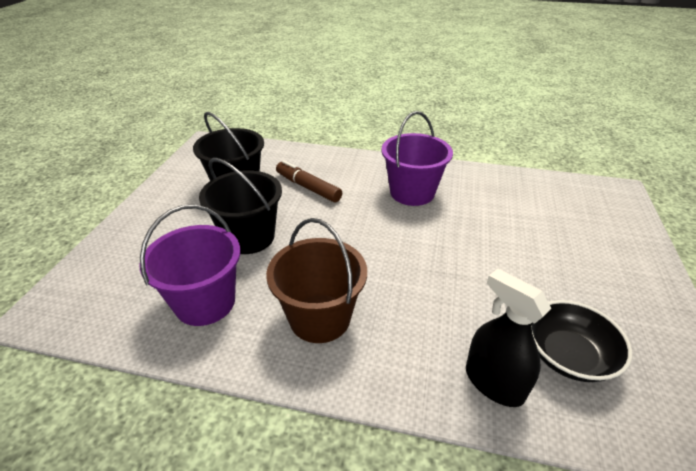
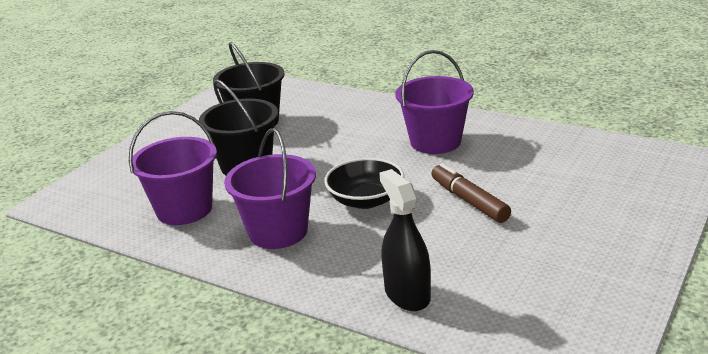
camera: 20 degrees right, 10 degrees down
(308, 187) = (327, 128): brown marker -> brown marker (469, 201)
(320, 318) = (278, 232): brown bucket -> purple bucket
(568, 355) = (496, 286): black bowl -> black bowl (366, 200)

